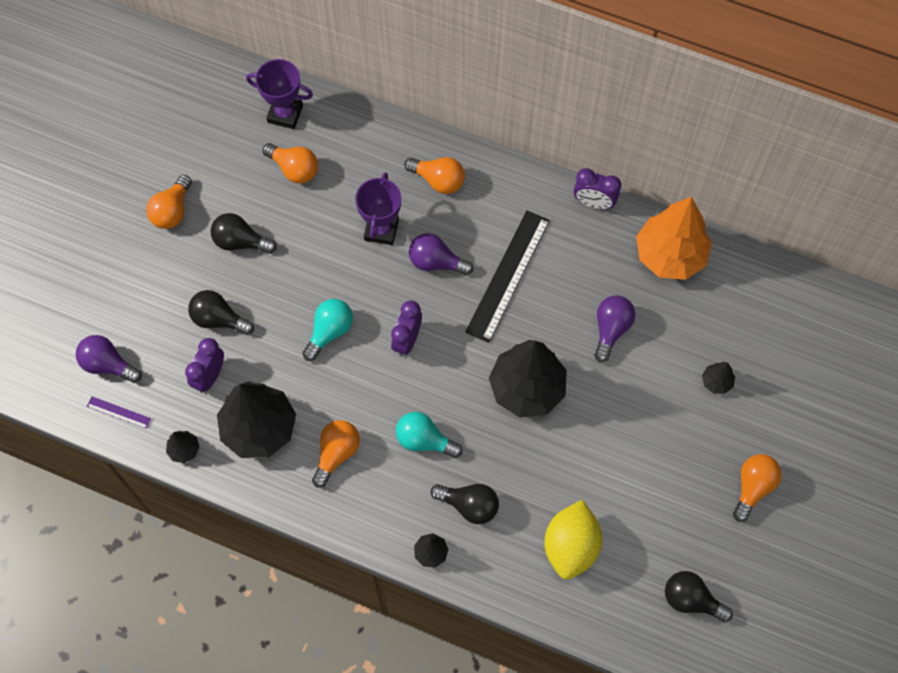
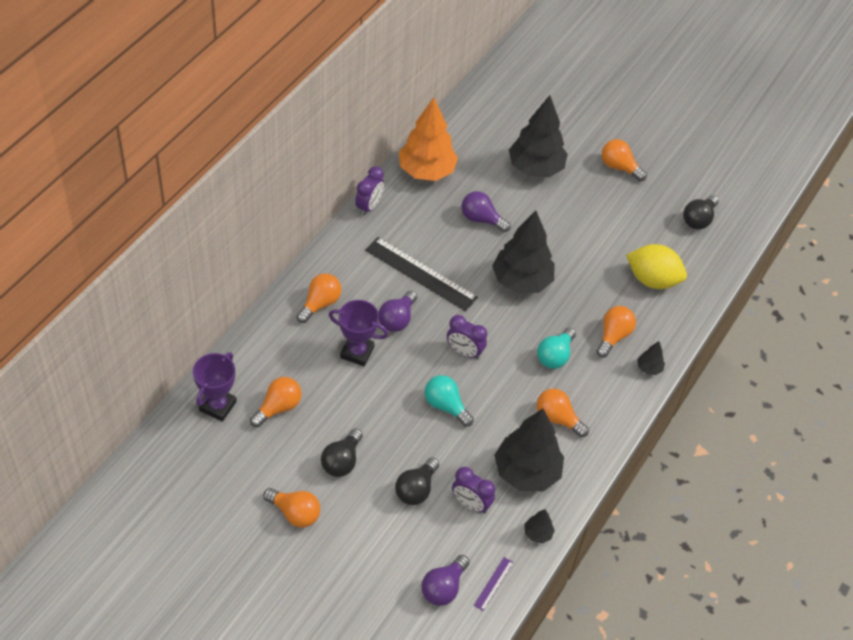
camera: 85 degrees left, 15 degrees down
(469, 505) = (613, 336): black light bulb -> orange light bulb
(716, 382) = (535, 168): black tree -> black tree, size x2.34

